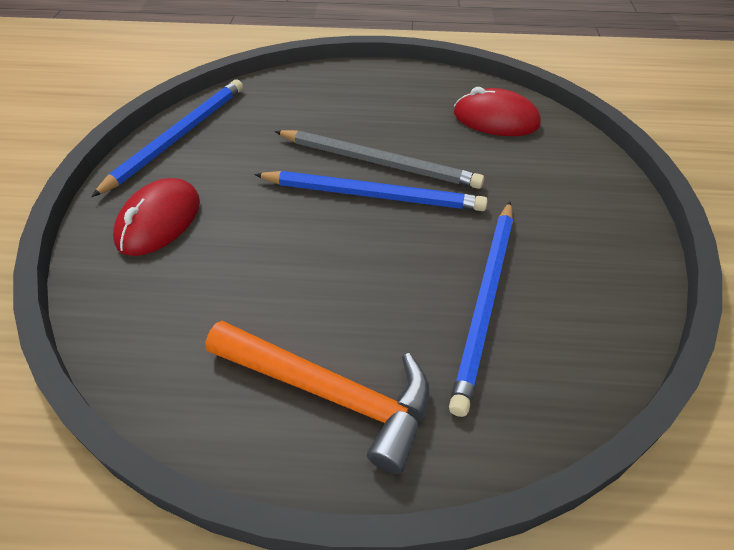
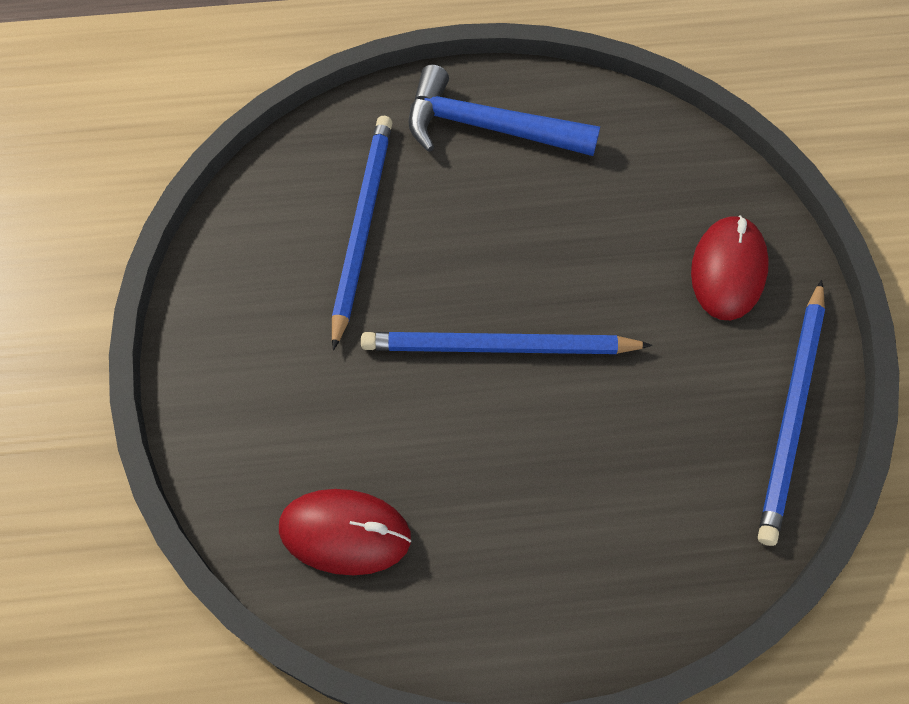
camera: 170 degrees right, 15 degrees up
(331, 393) = (487, 127): orange hammer -> blue hammer
(379, 162) = (503, 407): grey pencil -> none

